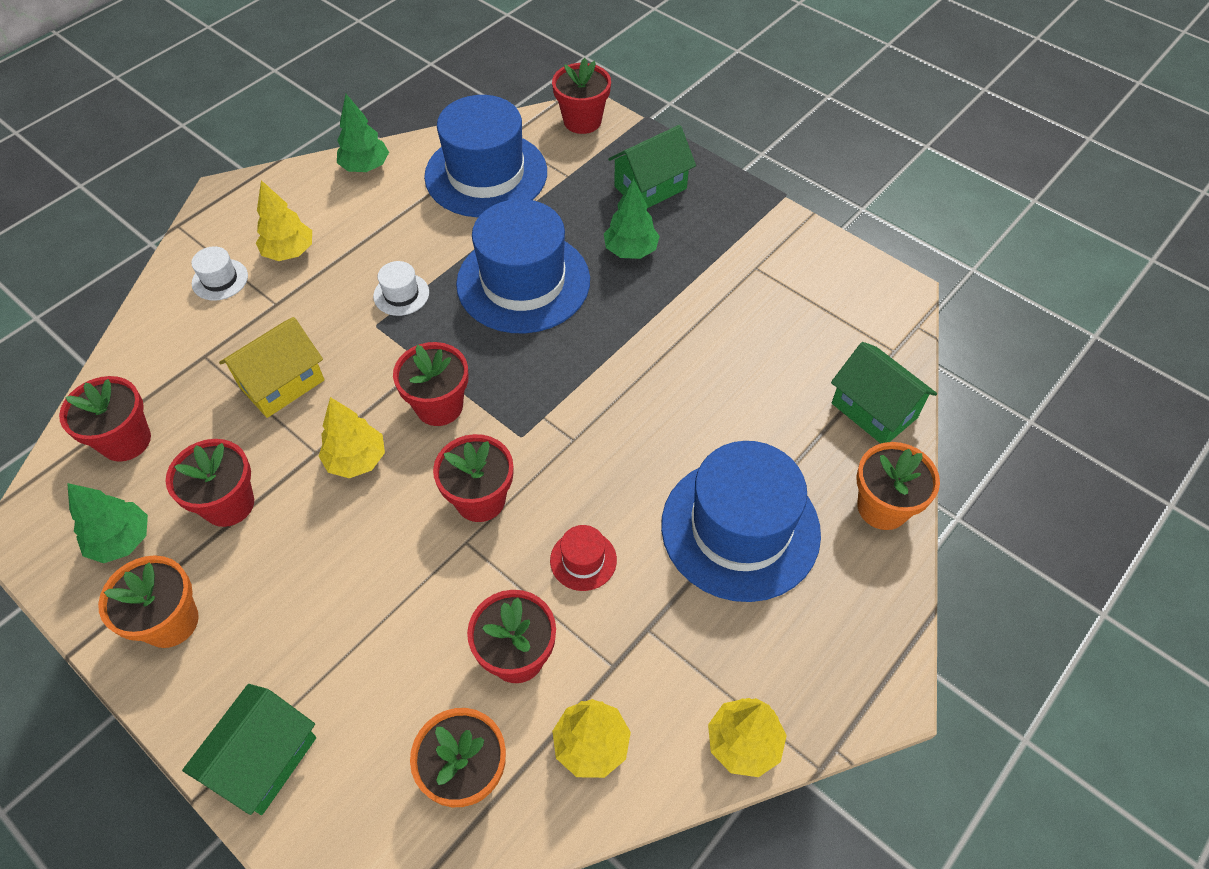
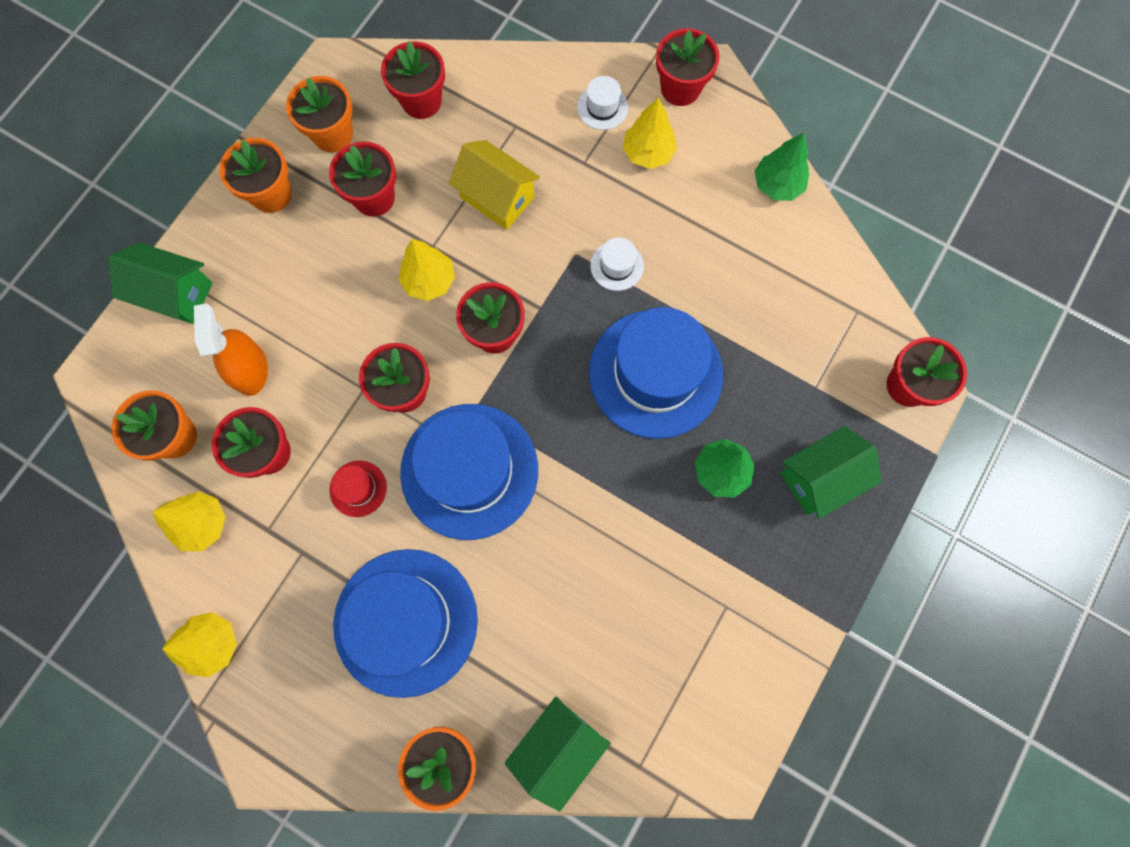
camera: 80 degrees right, 20 degrees up
(121, 540) = (333, 134): green tree -> orange flower pot
(230, 217) = (680, 88): none -> red flower pot
(403, 669) = (250, 369): none -> orange spray bottle
(486, 174) = (796, 303): blue hat -> blue hat (469, 471)
(650, 187) = (819, 477): green house -> green house turned 75 degrees counterclockwise

